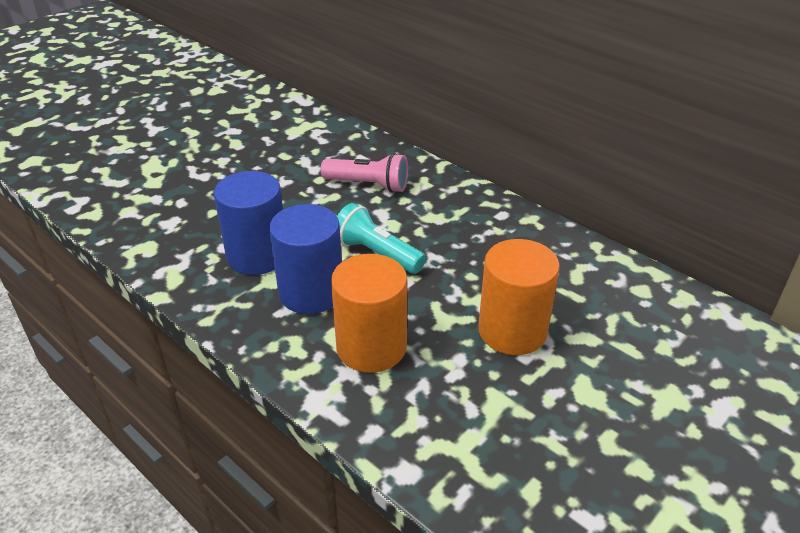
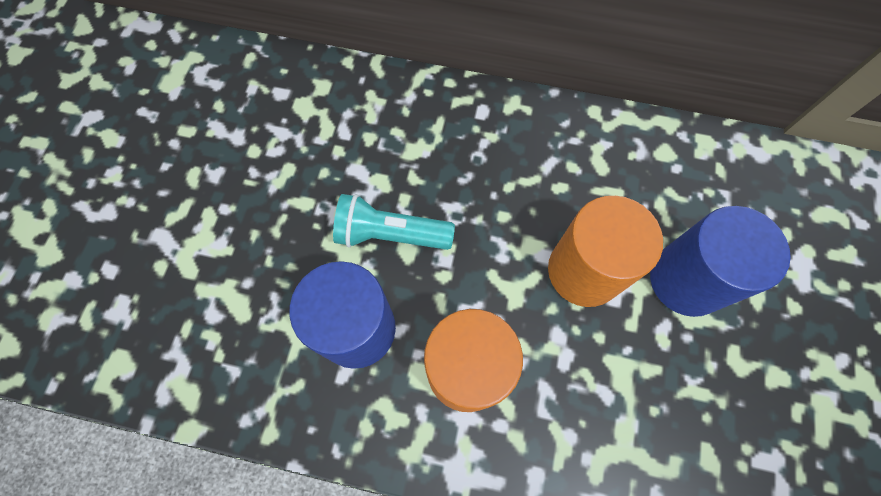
camera: 30 degrees left, 30 degrees up
(257, 255) = (261, 307): blue cylinder -> blue cylinder (686, 280)
(368, 185) = (316, 133): pink flashlight -> none

